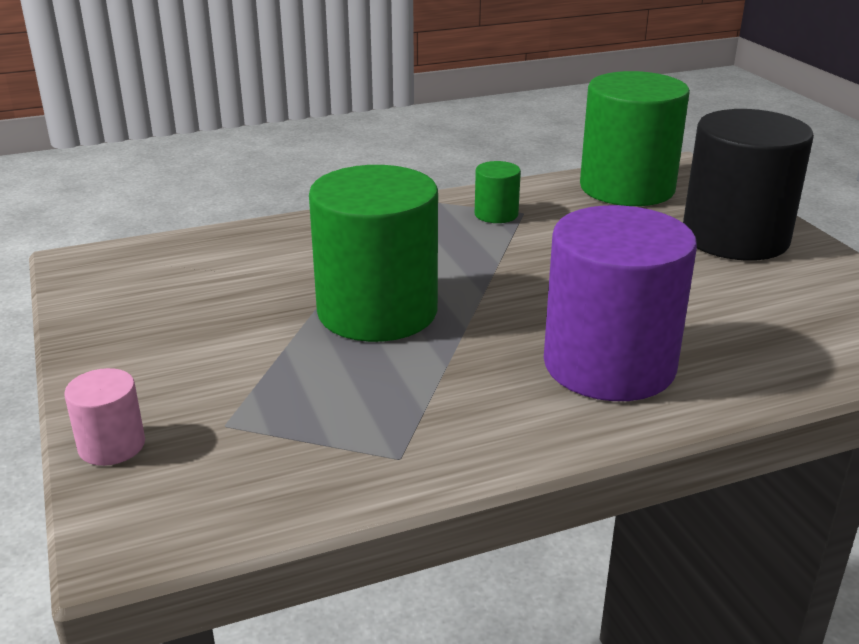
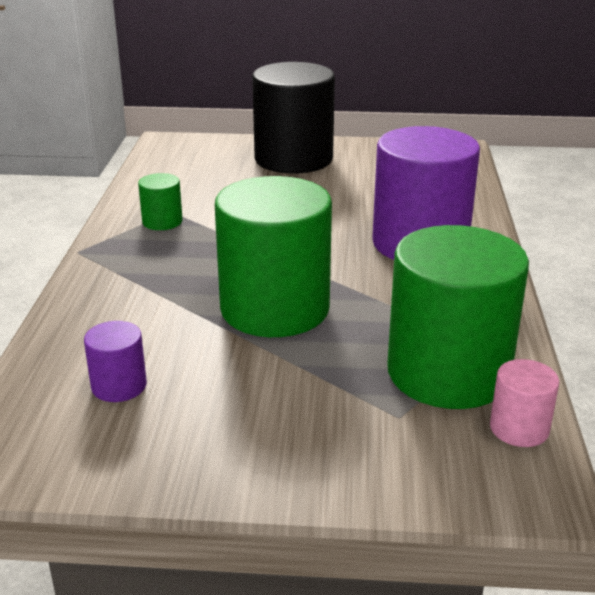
camera: 65 degrees left, 0 degrees up
(112, 445) = (397, 484): pink cylinder -> pink cylinder (519, 428)
(202, 276) = (119, 386): none -> purple cylinder
(627, 188) = (179, 166): green cylinder -> green cylinder (448, 372)

